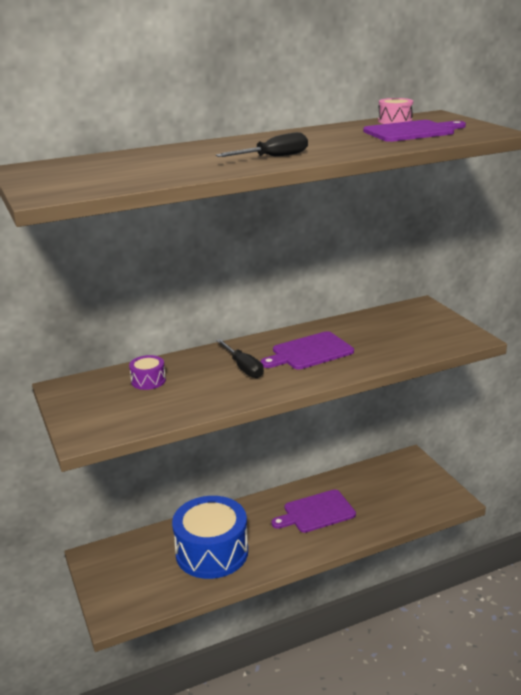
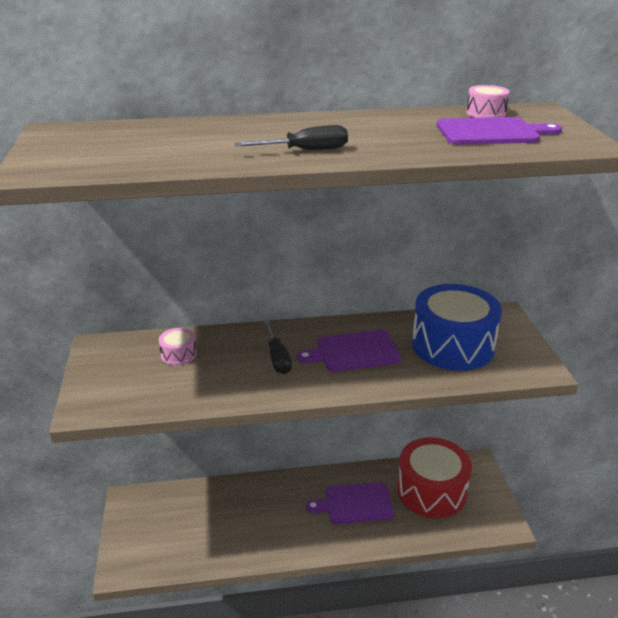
camera: 15 degrees right, 5 degrees up
(148, 381) = (178, 354): purple drum -> pink drum
(212, 552) = (237, 523): blue drum -> blue drum (452, 345)
(380, 488) = (431, 491): none -> red drum

